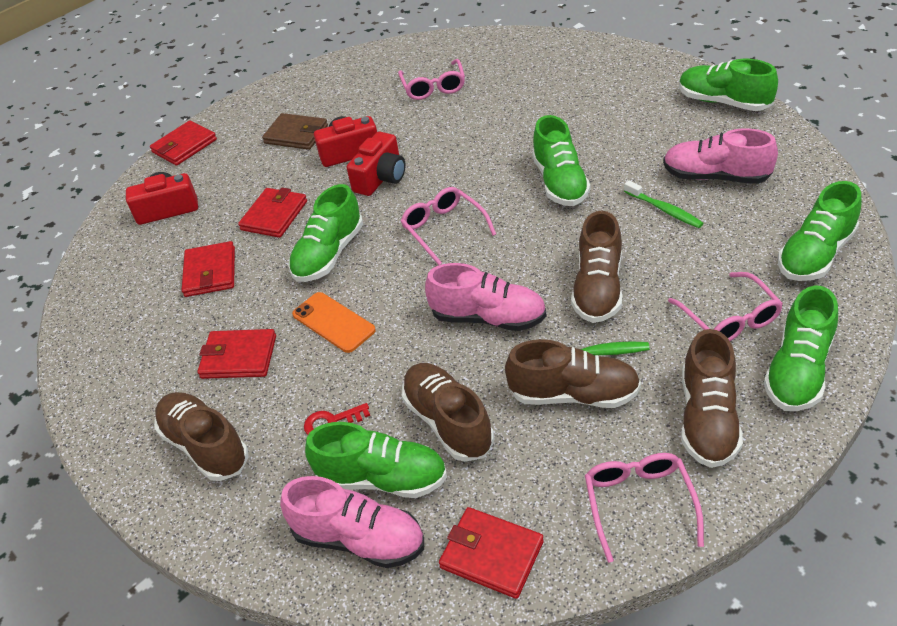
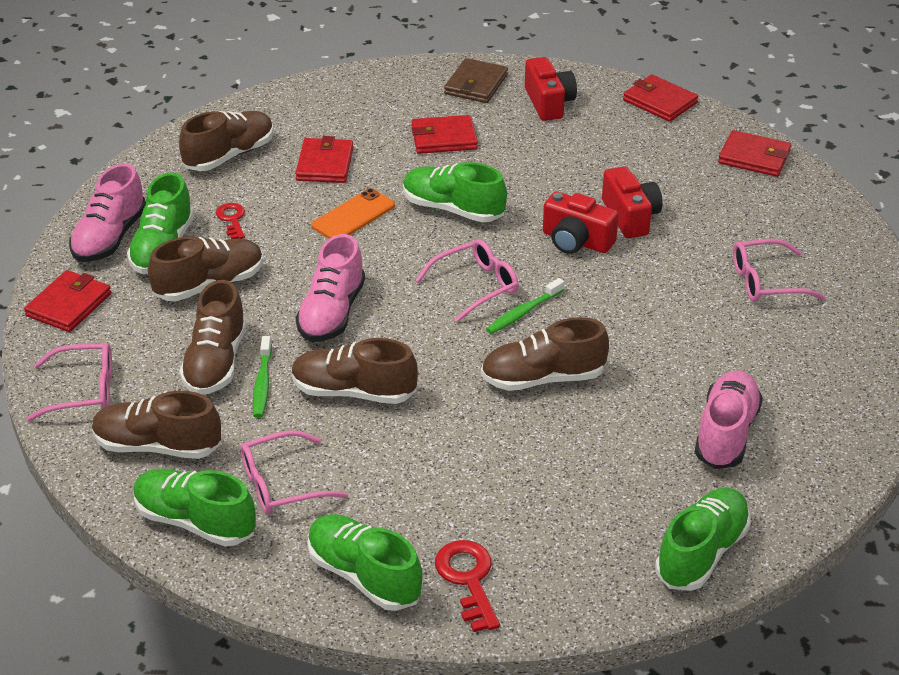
camera: 85 degrees right, 5 degrees down
(274, 215) = (523, 170): red wallet -> red wallet (754, 157)
(296, 134) = (672, 177): brown wallet -> brown wallet (476, 84)
(560, 182) = (543, 378): green shoe -> brown shoe
(664, 210) = (473, 460): green toothbrush -> green toothbrush (523, 312)
(715, 177) = (530, 515): pink shoe -> pink shoe (726, 433)
(794, 200) = (468, 579): none -> red key

